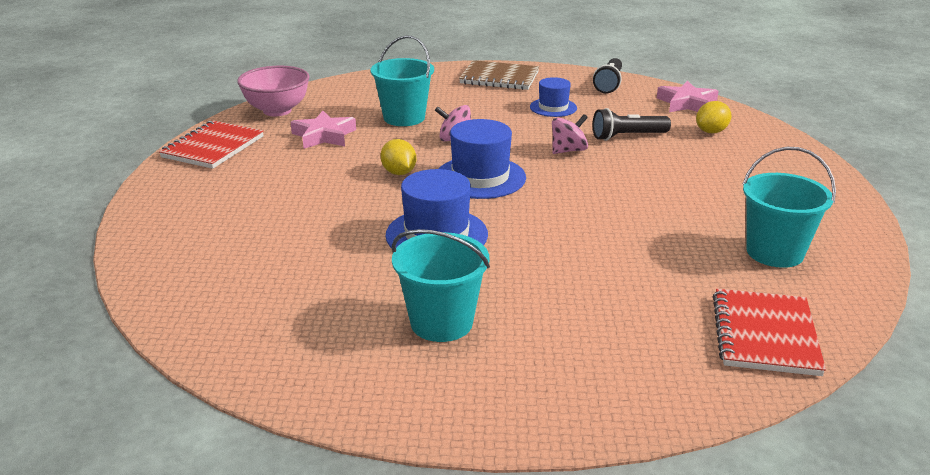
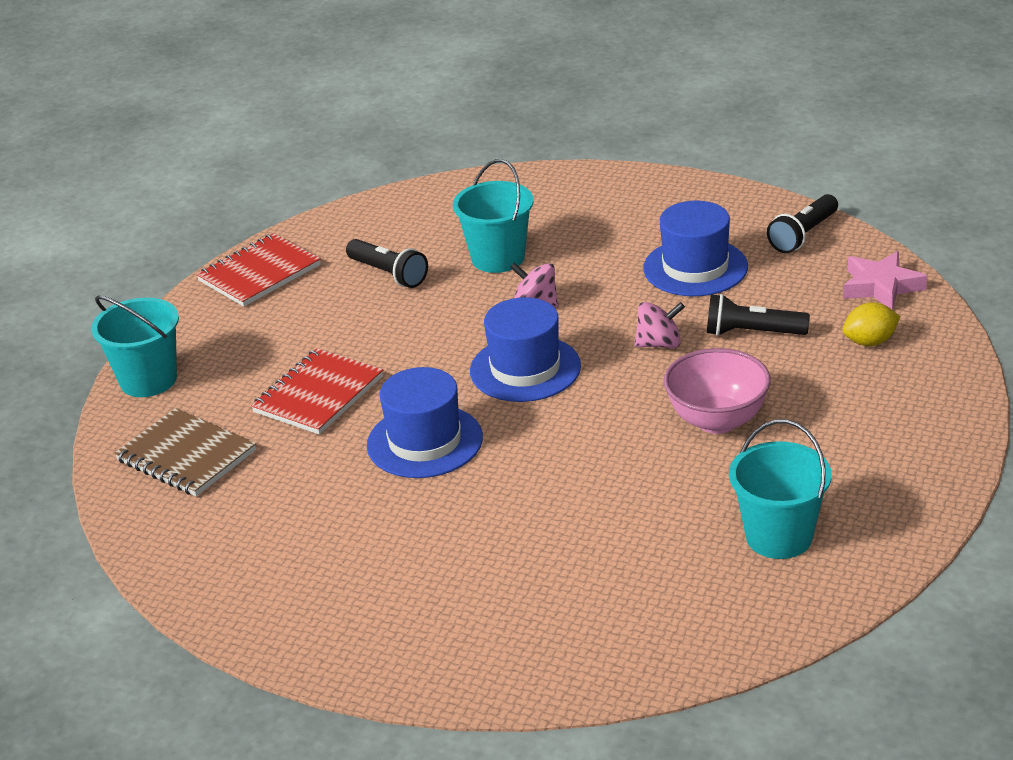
camera: 25 degrees right, 5 degrees up
(277, 111) = (357, 224): pink bowl -> pink bowl (717, 420)
(324, 136) = (388, 274): pink star -> black flashlight
(399, 173) = (438, 346): yellow lemon -> none
(441, 322) = (361, 550): turquoise bucket -> turquoise bucket (148, 380)
(499, 78) = (664, 203): brown notebook -> brown notebook (186, 456)
(553, 107) = (695, 268): blue hat -> blue hat, size x1.64
(765, 334) = (672, 632): red notebook -> red notebook (318, 395)

